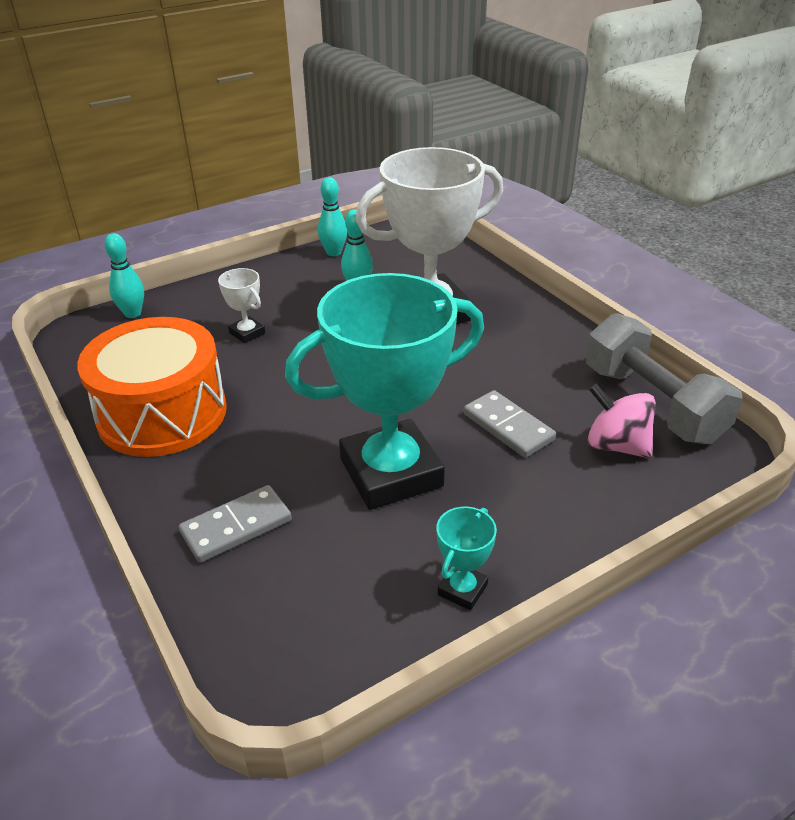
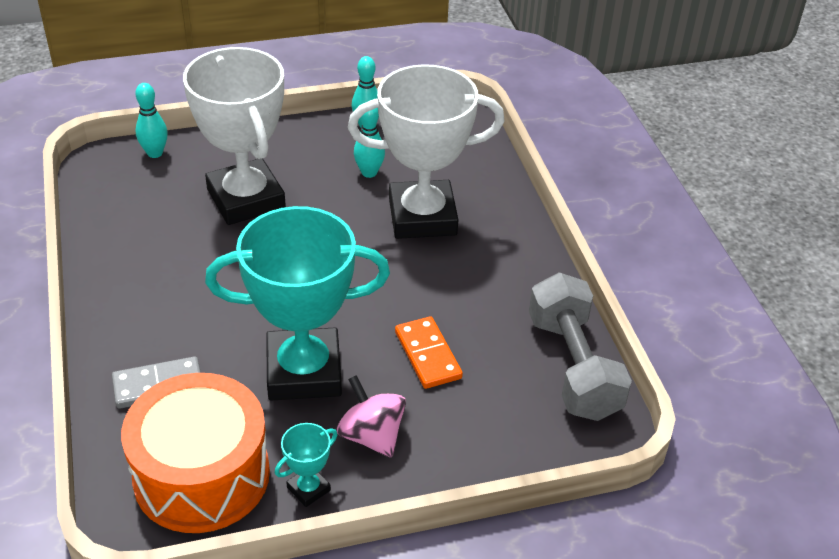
camera: 15 degrees right, 5 degrees up
(162, 413) = (141, 264): orange drum -> orange drum (201, 475)
(247, 333) = (246, 199): white trophy -> white trophy, size x2.47
(508, 427) = (427, 355): grey domino -> orange domino
(616, 445) = (513, 399): pink spinning top -> pink spinning top (371, 436)

